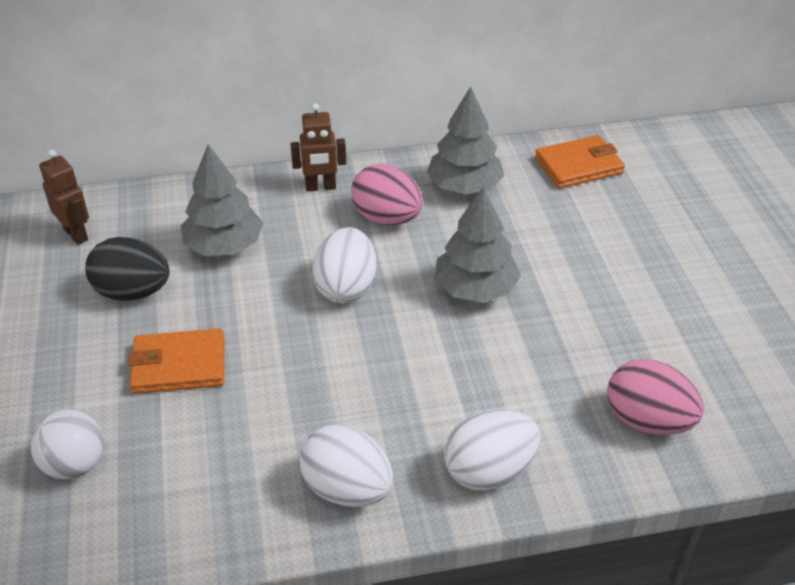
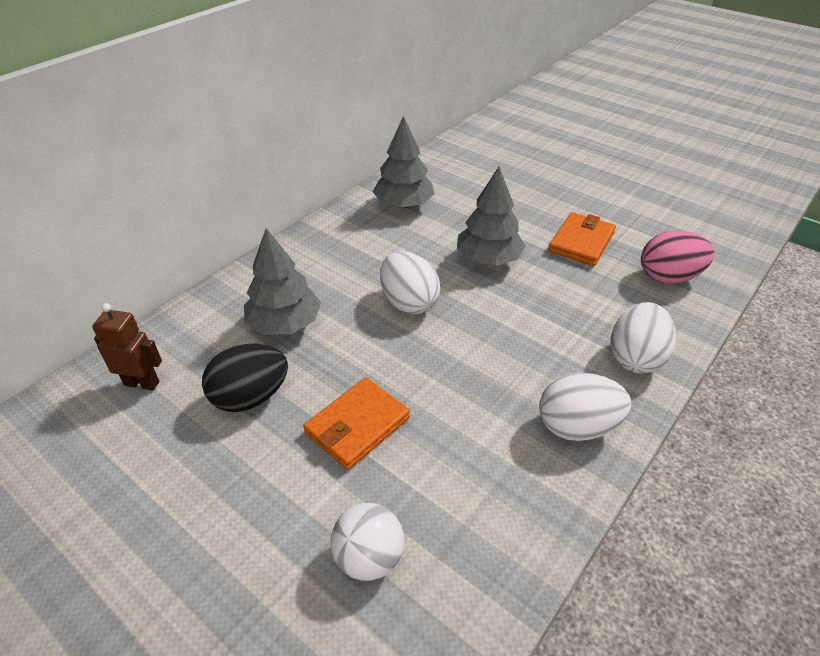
camera: 40 degrees left, 0 degrees up
(320, 187) = (308, 249): brown robot -> none
(387, 218) = (379, 246): pink egg -> none
(578, 166) = (454, 163): orange wallet -> orange wallet (581, 242)

